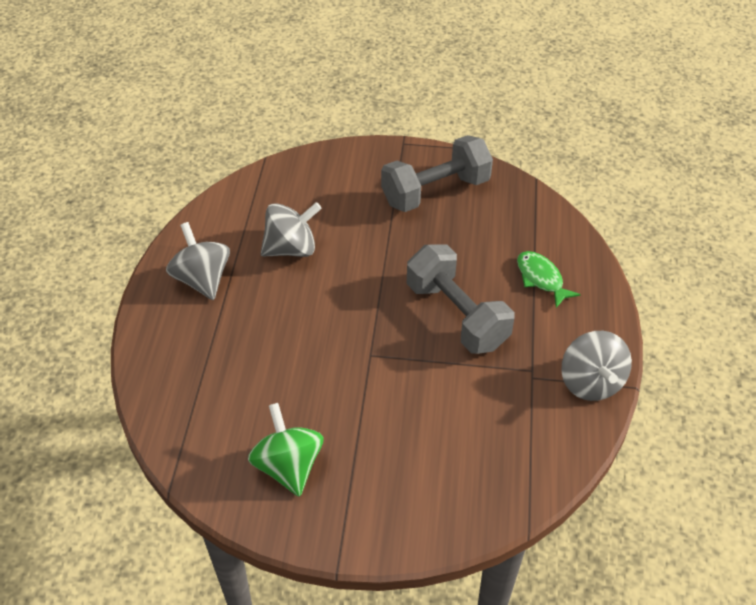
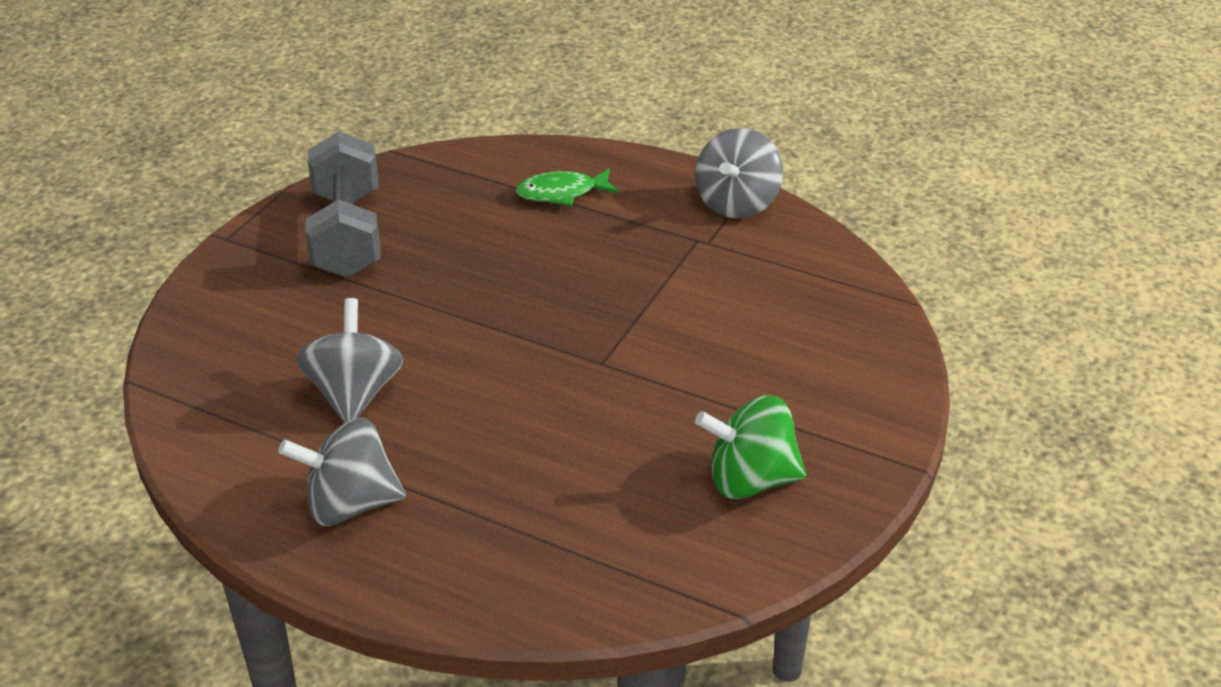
camera: 70 degrees left, 10 degrees down
(456, 315) = (579, 273): grey dumbbell -> none
(591, 382) = (737, 203): grey spinning top -> grey spinning top turned 105 degrees clockwise

